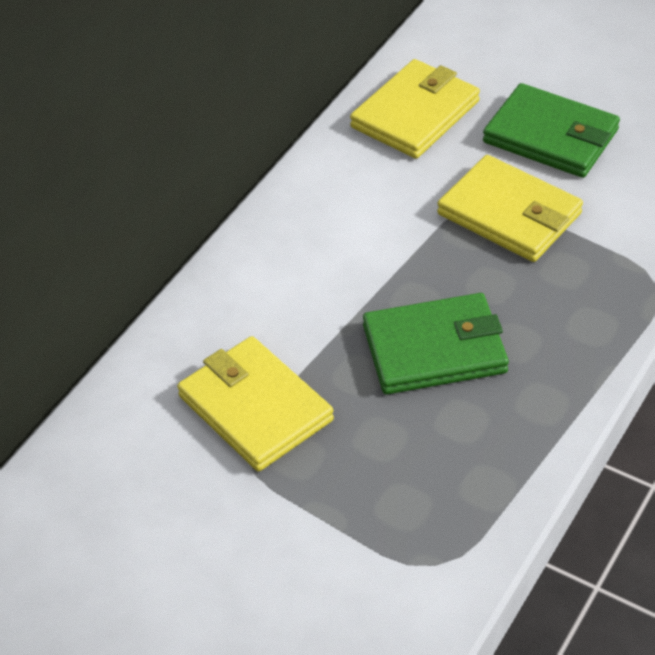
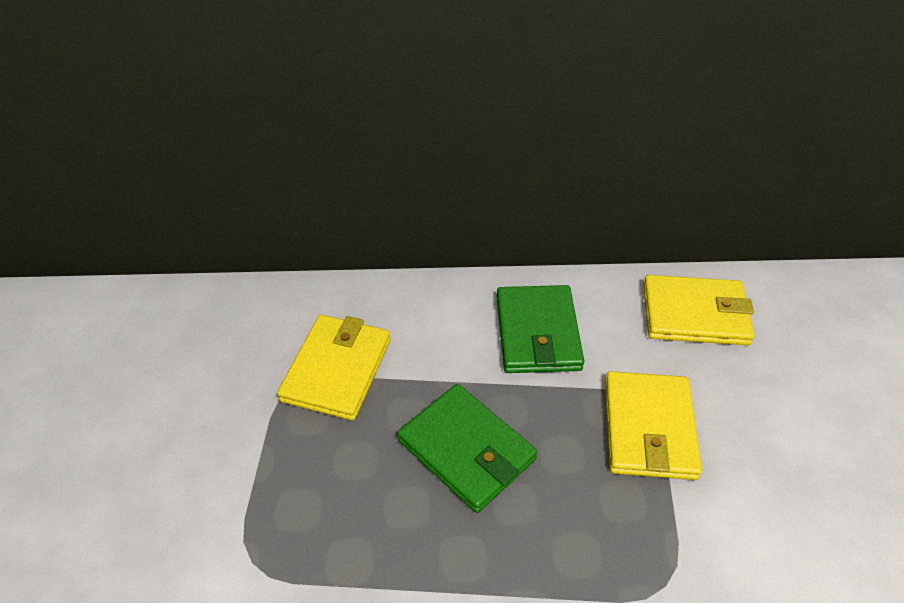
camera: 55 degrees right, 0 degrees up
(551, 136) = (762, 414): green wallet -> green wallet (537, 333)

